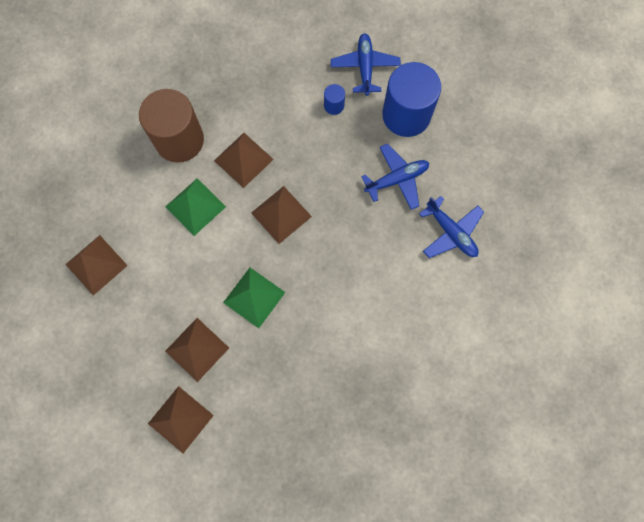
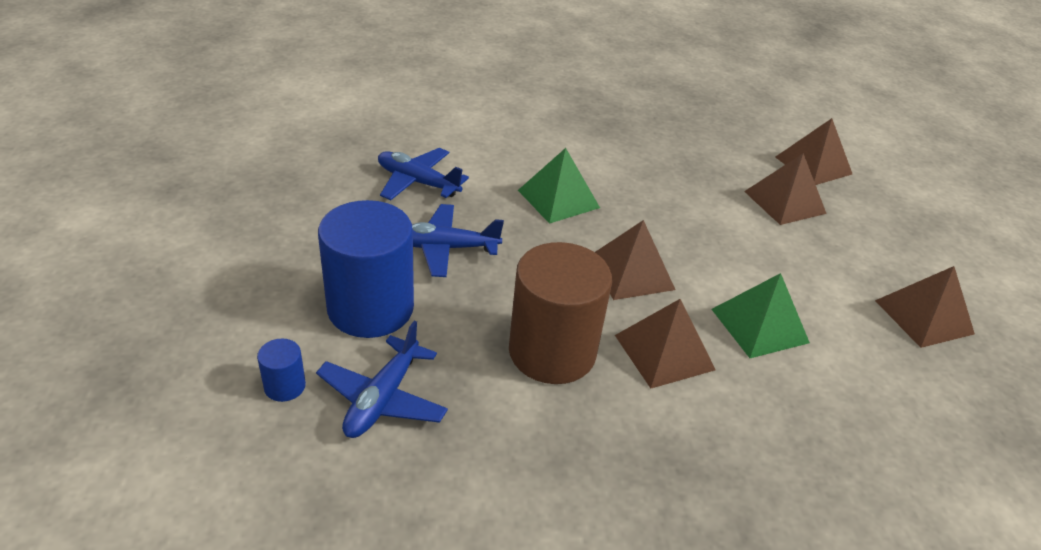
camera: 160 degrees left, 35 degrees down
(179, 140) = (771, 421): brown cylinder -> brown cylinder (552, 352)
(254, 297) = (699, 216): green pyramid -> green pyramid (558, 199)
(334, 105) = (476, 365): blue cylinder -> blue cylinder (285, 386)
(451, 232) = (417, 182): blue plane -> blue plane turned 45 degrees counterclockwise

